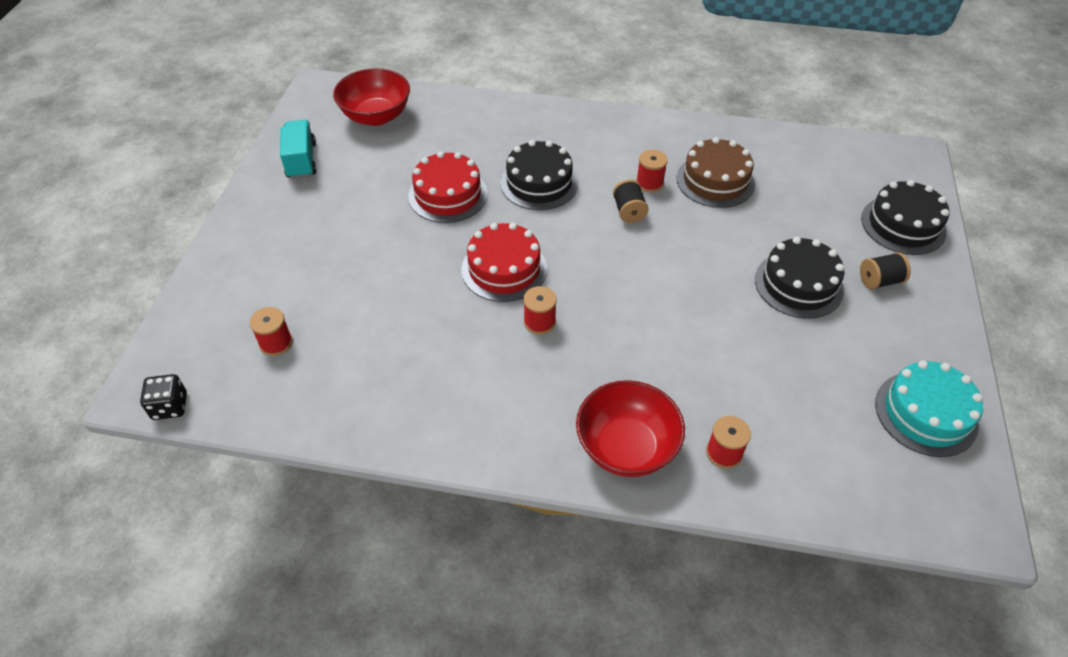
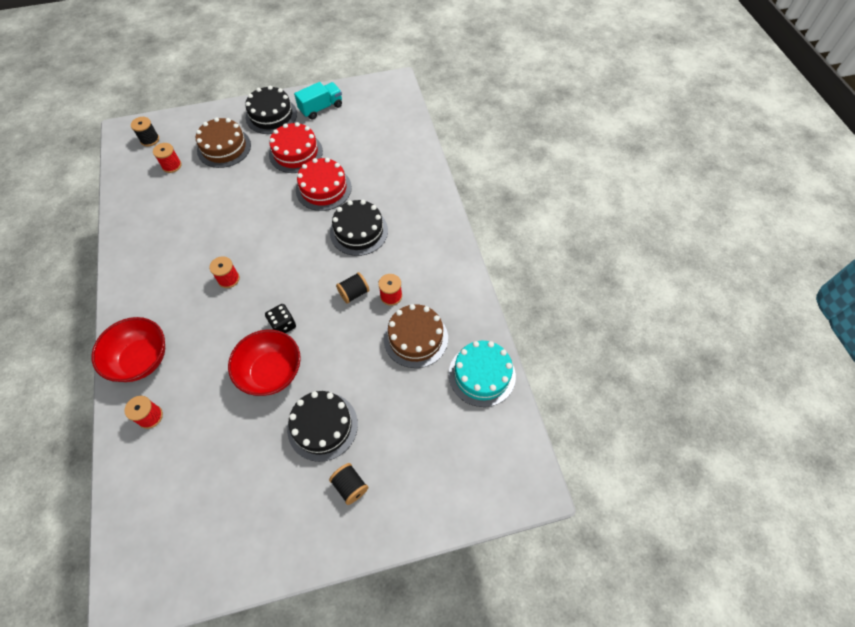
camera: 65 degrees right, 10 degrees up
(170, 406) = (118, 146): black dice -> black dice (283, 325)
(193, 360) = (150, 139): none -> black spool
(290, 275) = (224, 147): none -> brown cake
(376, 116) = (382, 122): red bowl -> red bowl (271, 372)
(504, 269) = (268, 243): red cake -> red cake (296, 153)
(903, 225) = (428, 493): black cake -> black cake (271, 115)
(926, 413) = (219, 546): turquoise cake -> turquoise cake (482, 375)

